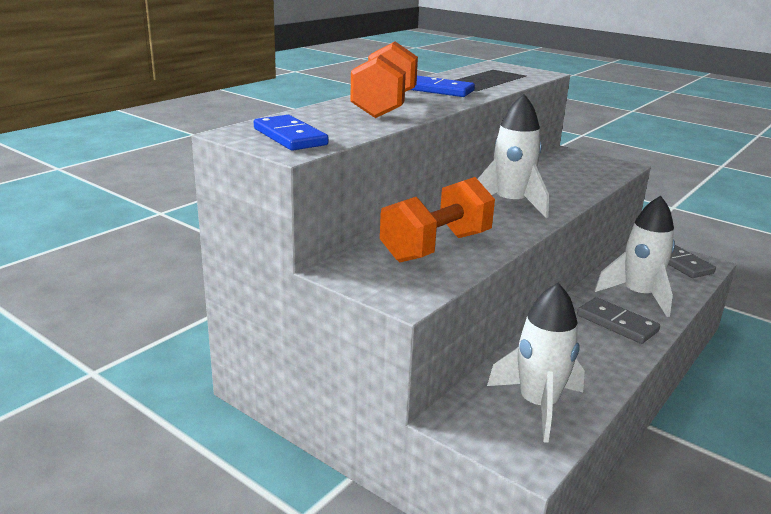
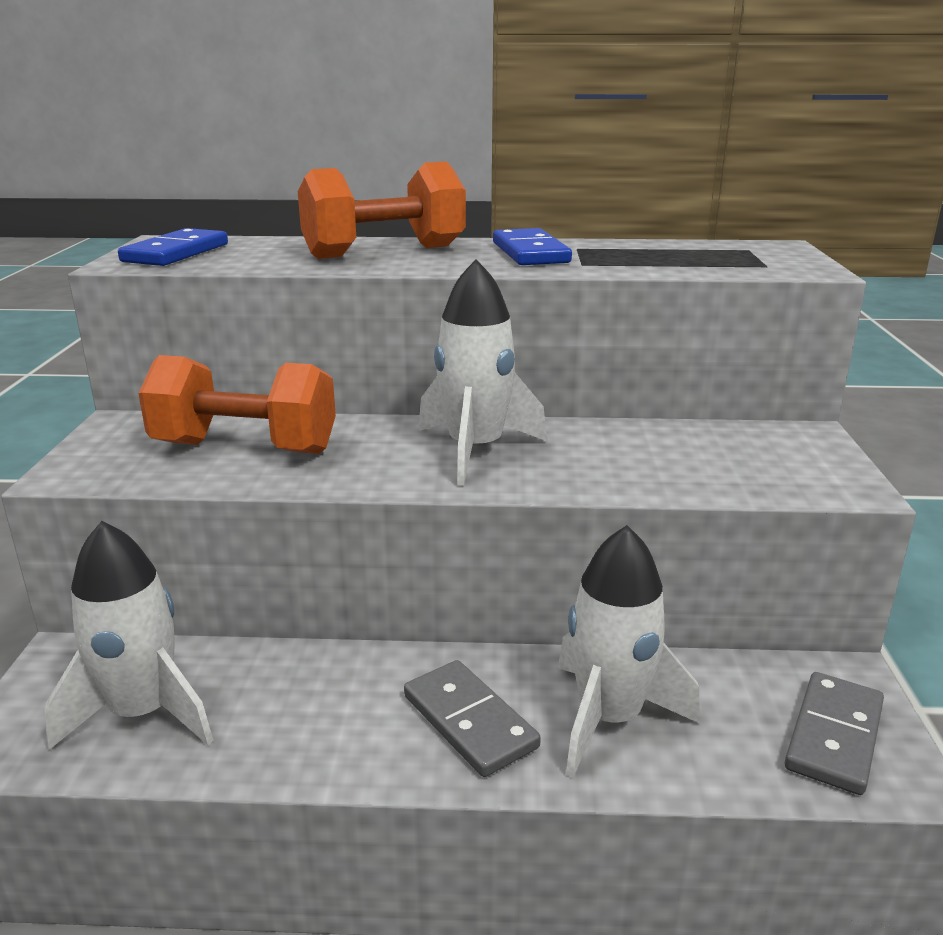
camera: 55 degrees right, 0 degrees up
(617, 323) = (470, 721): grey domino -> grey domino turned 45 degrees counterclockwise

